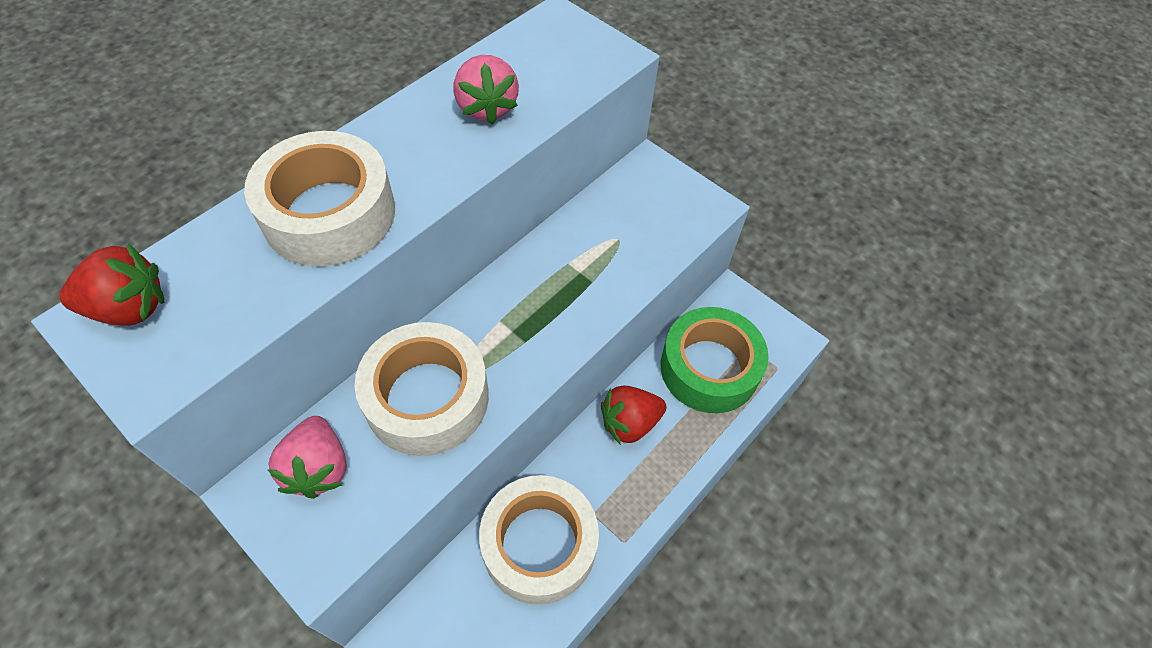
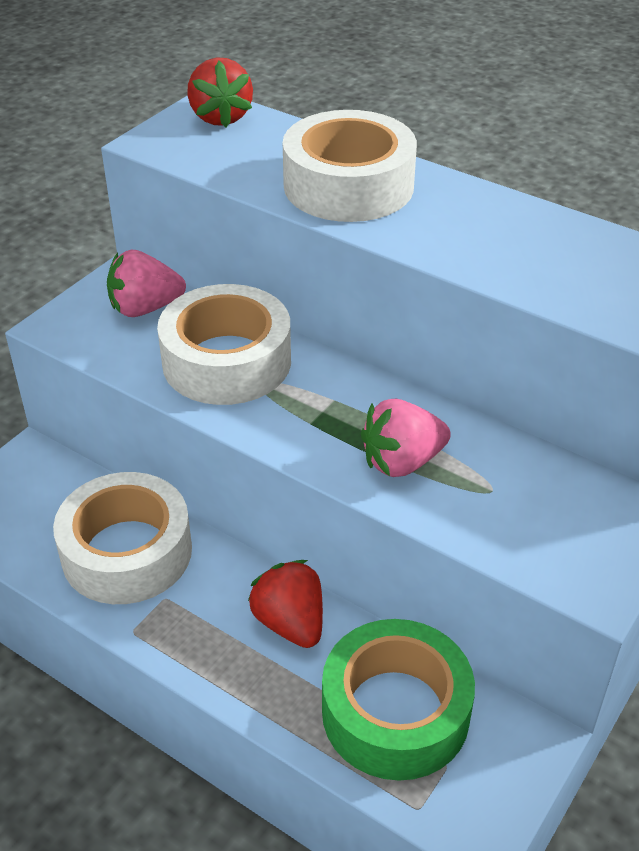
camera: 85 degrees right, 15 degrees down
(486, 107) = (544, 256): pink strawberry -> pink strawberry (402, 462)

